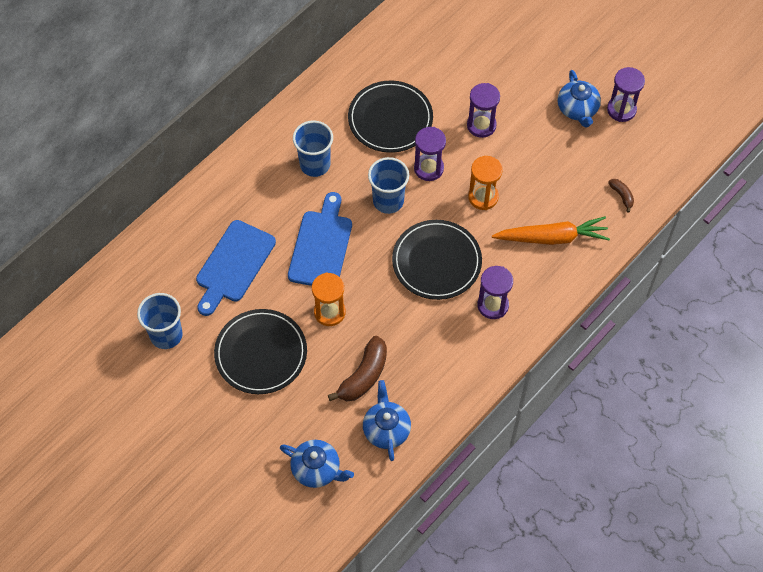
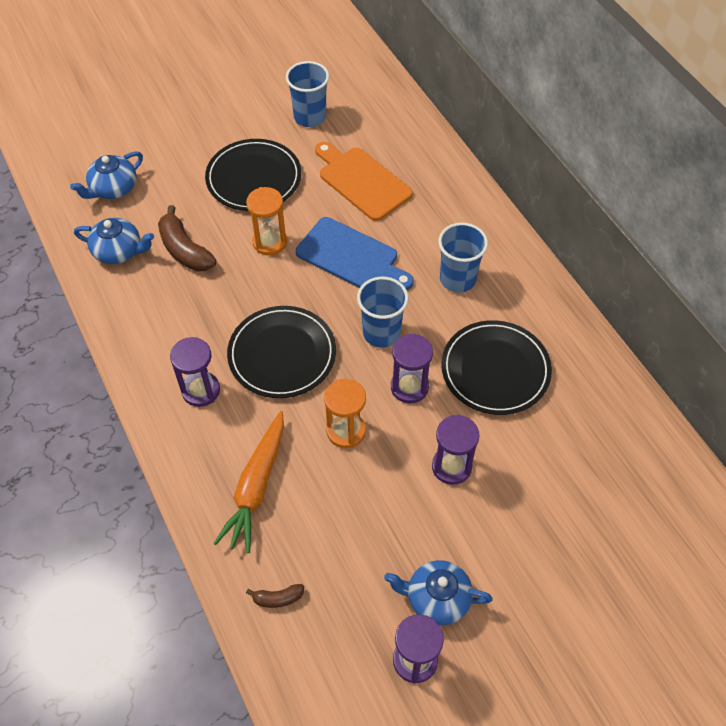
camera: 110 degrees right, 5 degrees down
(234, 265) = (362, 181): blue cutting board -> orange cutting board

